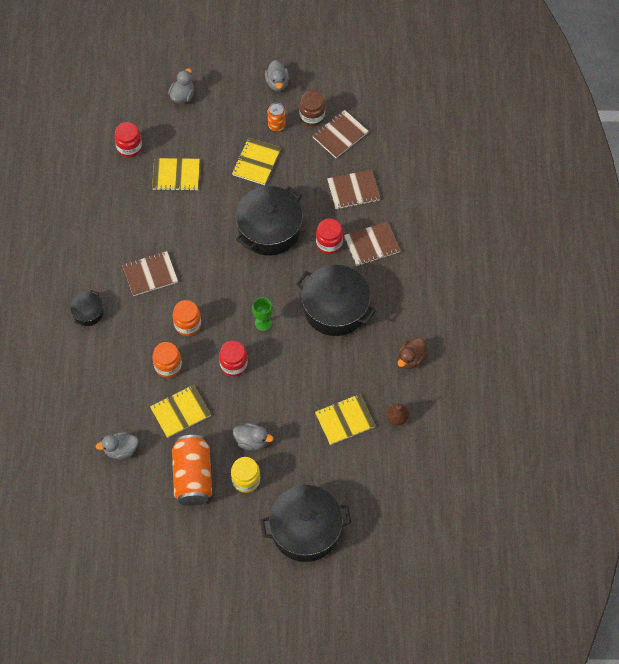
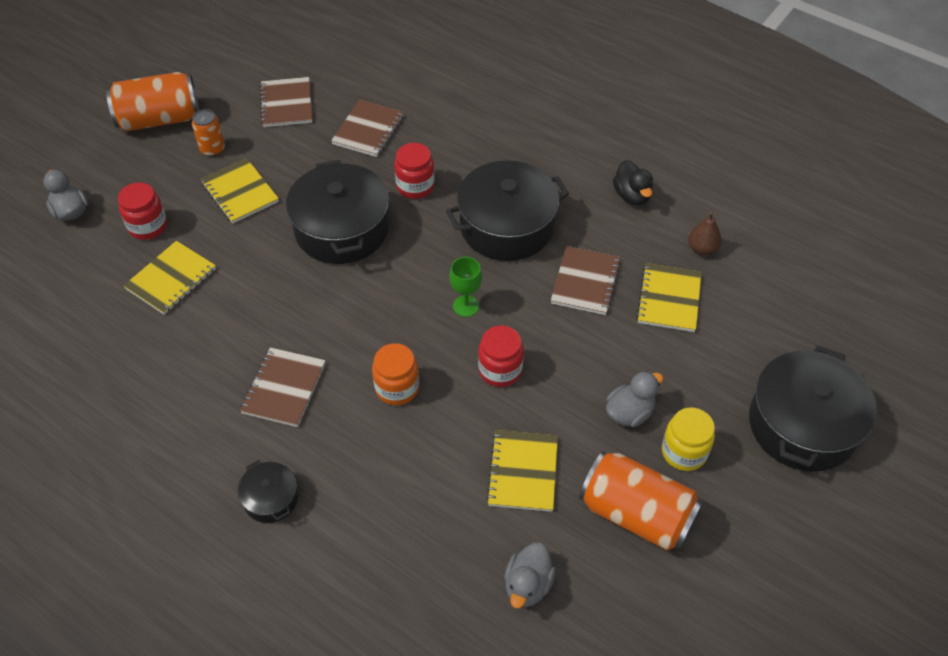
camera: 55 degrees left, 10 degrees down
(129, 147) = (77, 305): red jar -> red jar (148, 226)
(168, 366) = (440, 446): orange jar -> none
(277, 83) = (159, 119): grey duck -> orange can
(312, 116) = (236, 114): brown jar -> none
(371, 245) = (453, 151): brown notebook -> brown notebook (585, 282)
(411, 359) = (632, 196): brown duck -> black duck

